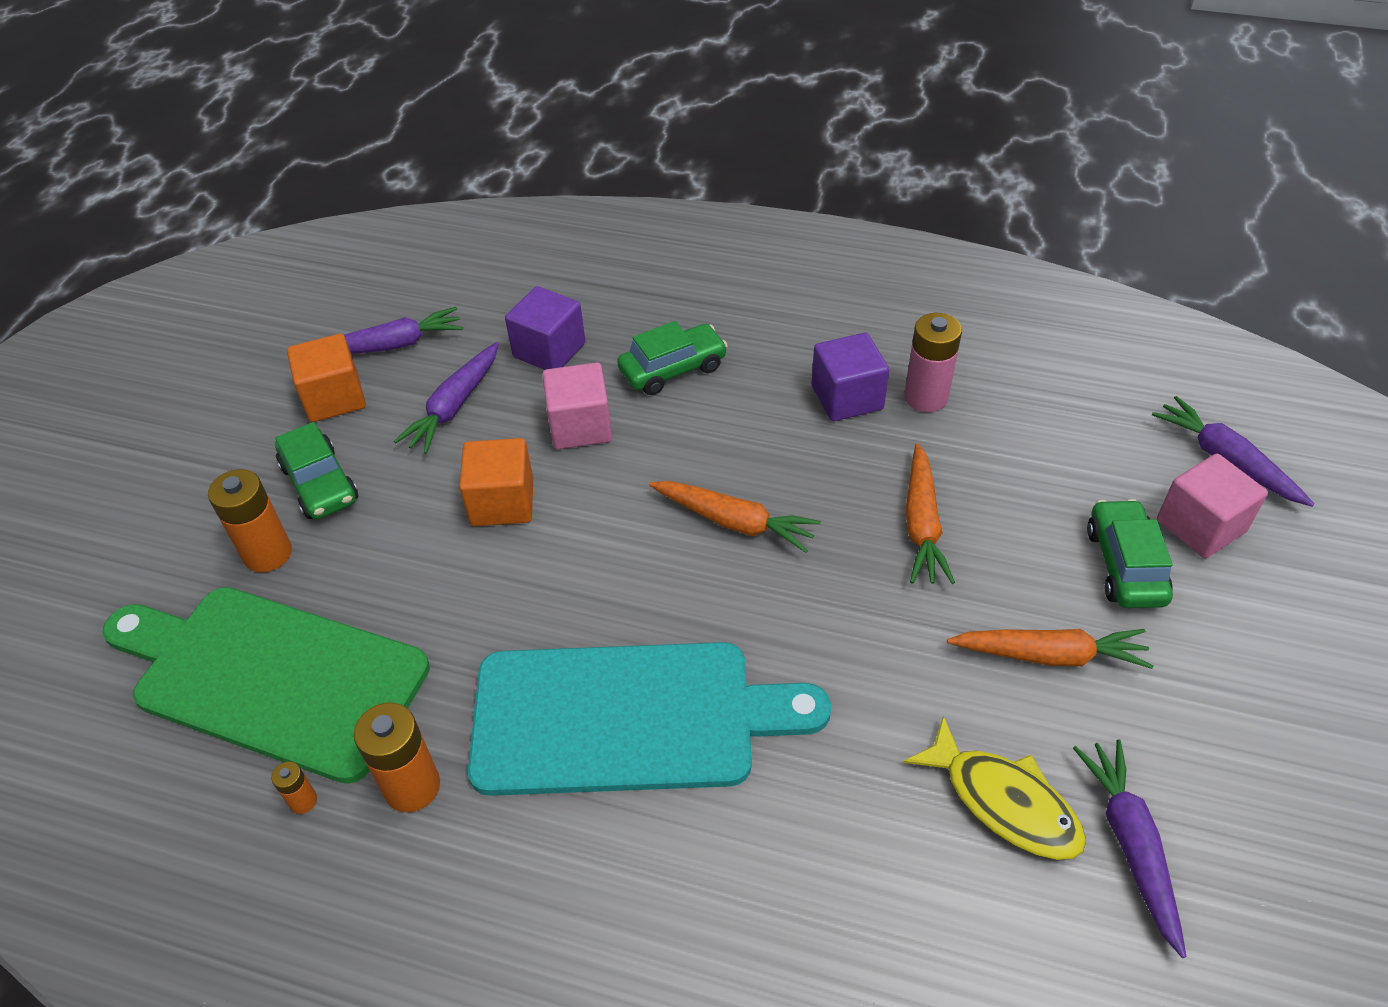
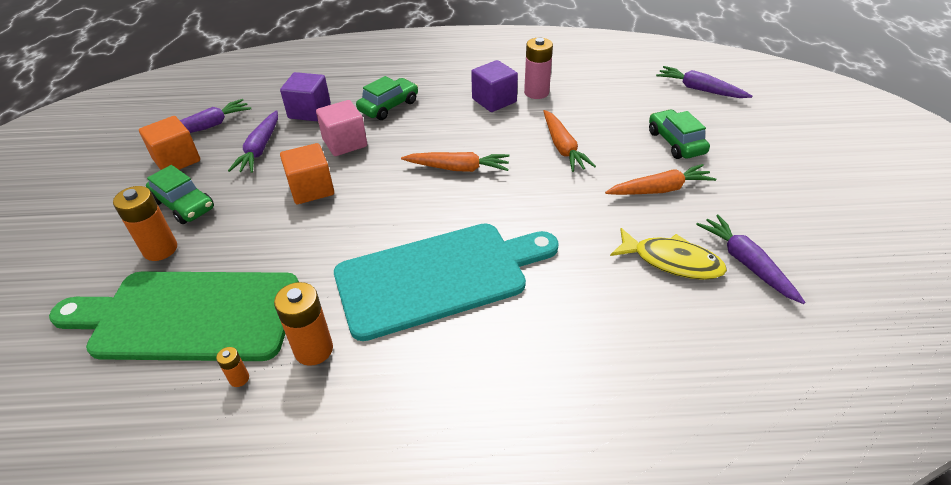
camera: 20 degrees left, 5 degrees down
(1200, 526) = (703, 118): pink cube -> none

